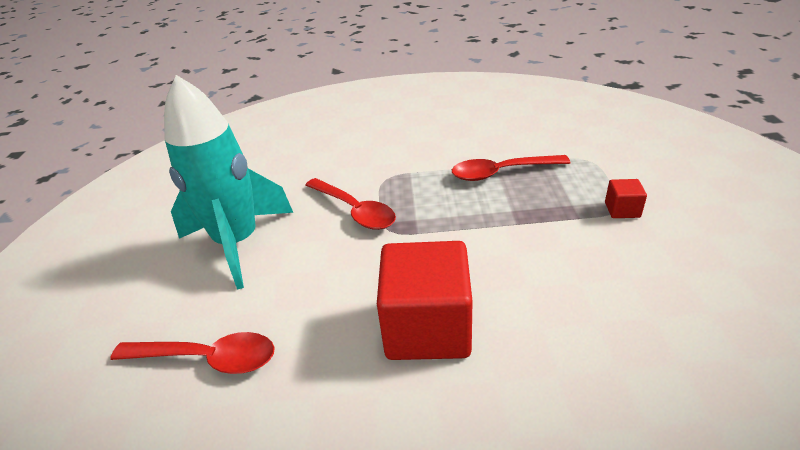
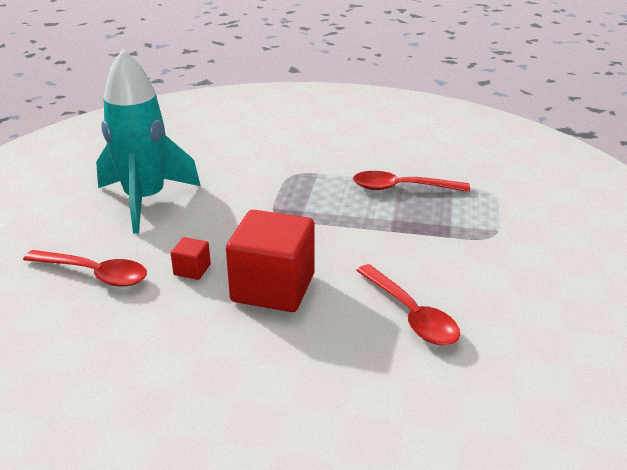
camera: 10 degrees right, 5 degrees down
(355, 211) = (254, 194): red spoon -> red spoon (411, 315)
(622, 210) = (493, 237): red cube -> red cube (192, 270)

